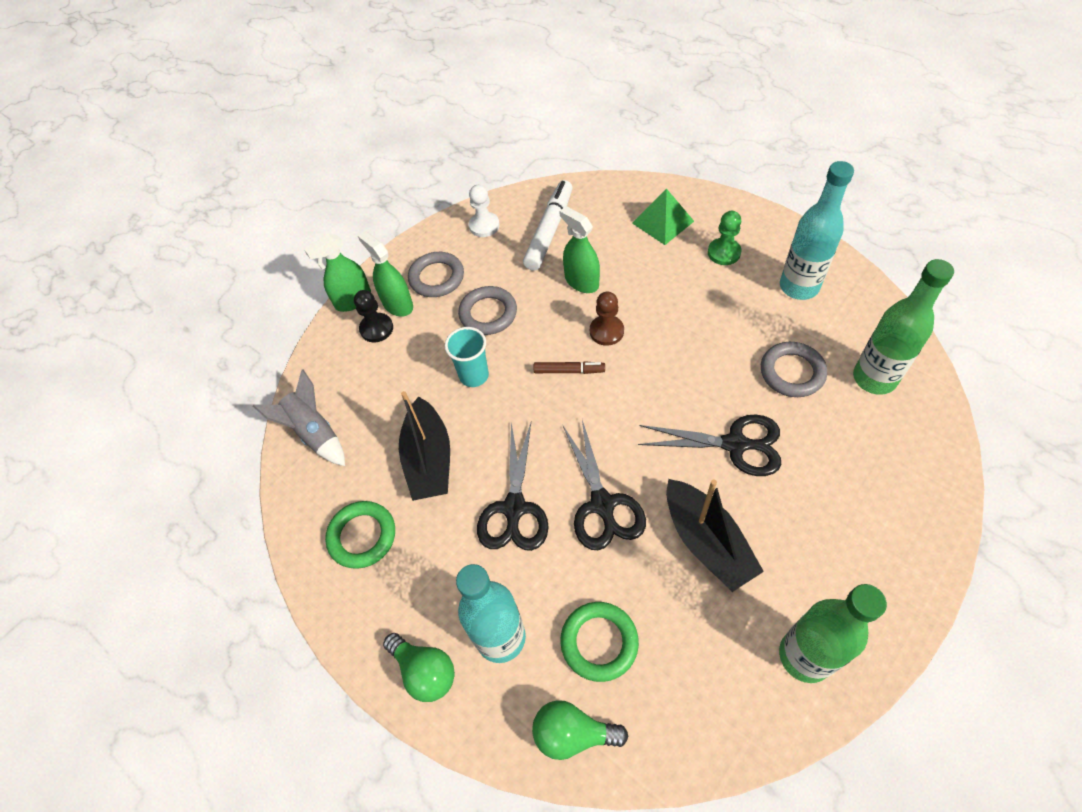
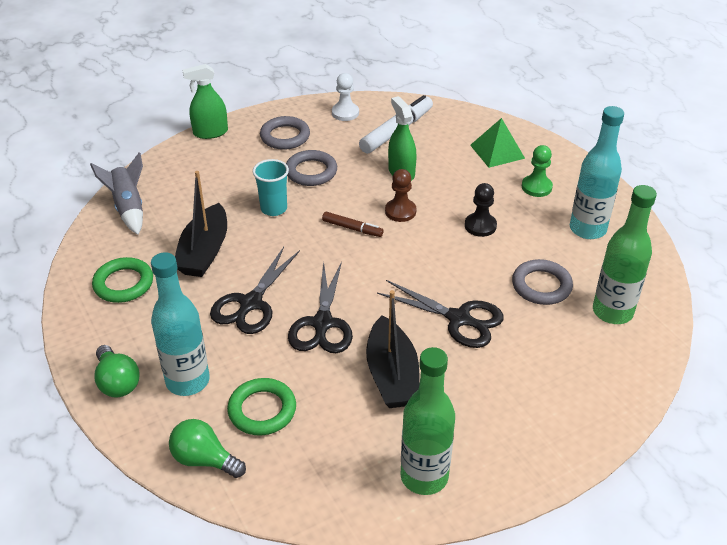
camera: 15 degrees right, 15 degrees down
(376, 329) = (217, 156): black pawn -> black pawn (480, 226)
(397, 304) = (243, 145): green spray bottle -> none

